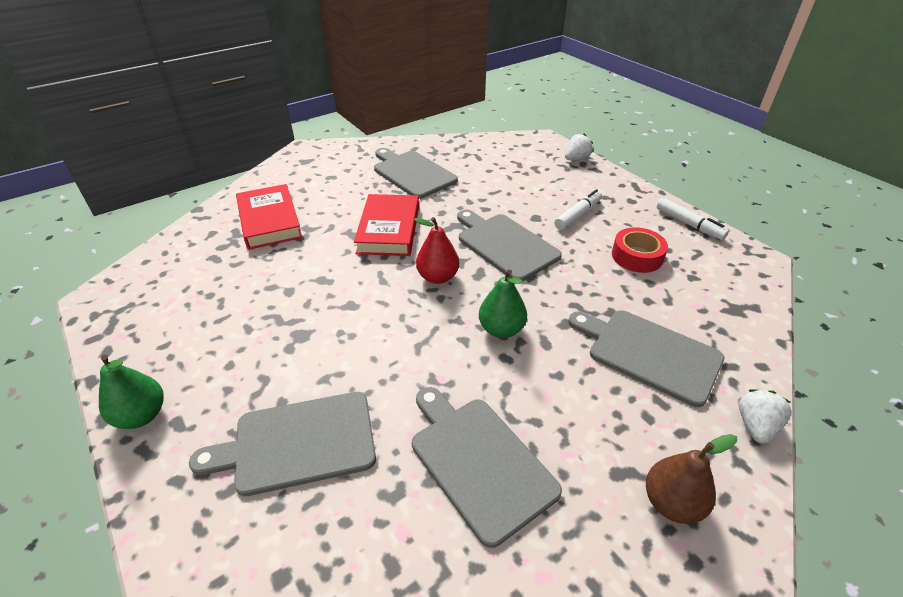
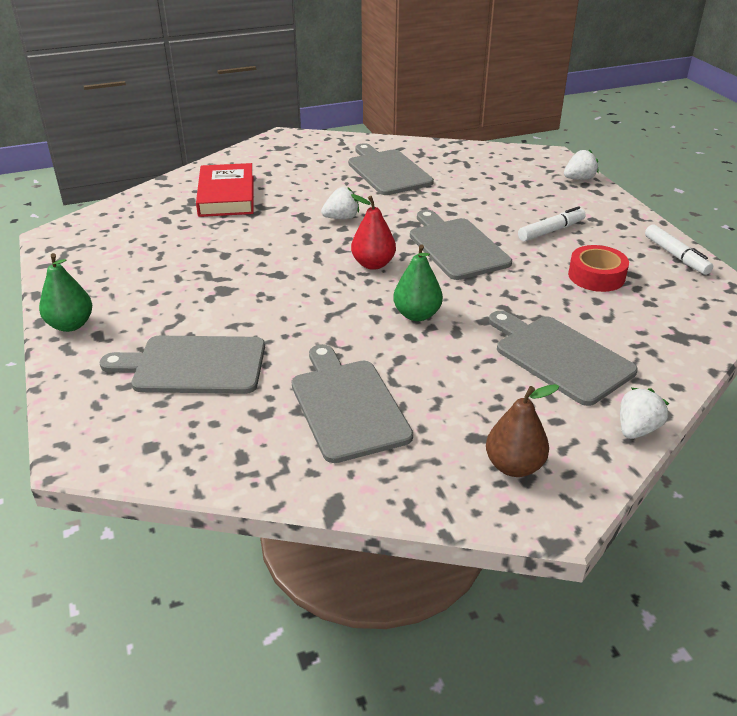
camera: 15 degrees right, 5 degrees down
(389, 229) = (341, 218): red book -> white strawberry

